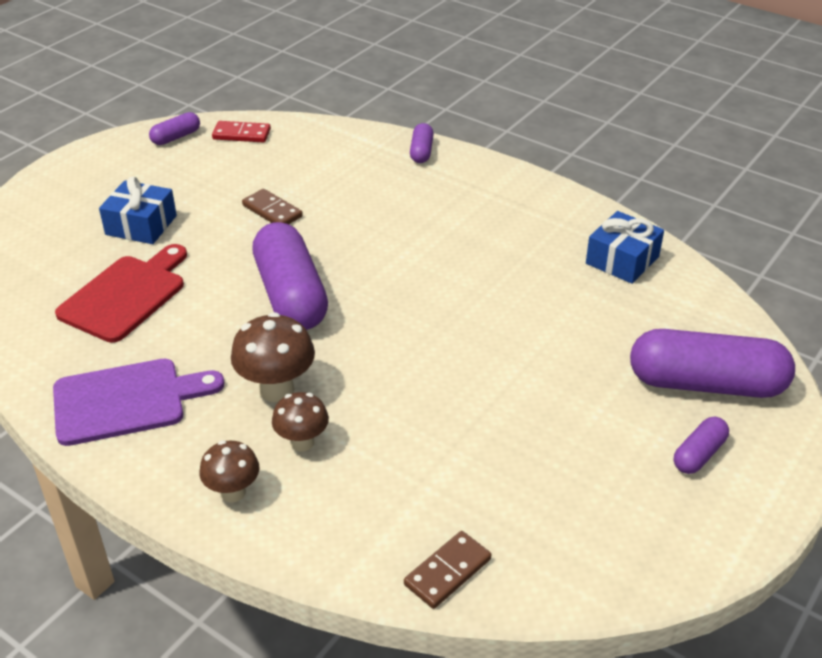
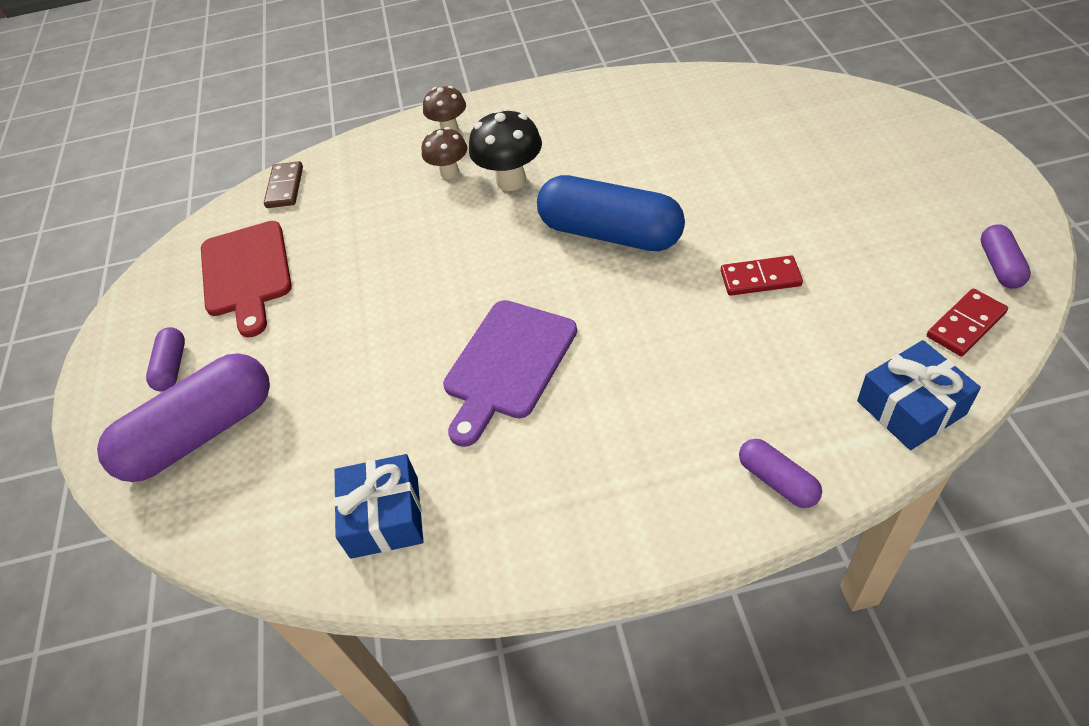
camera: 140 degrees right, 10 degrees up
(126, 295) = (711, 144): red cutting board -> red cutting board (246, 273)
(126, 401) = (584, 111): purple cutting board -> purple cutting board (507, 364)
(141, 225) = (817, 183): blue gift -> blue gift (911, 407)
(272, 211) = (760, 278): brown domino -> red domino
(277, 389) = (511, 181): brown mushroom -> black mushroom
(291, 295) = (610, 233): purple capsule -> blue capsule

